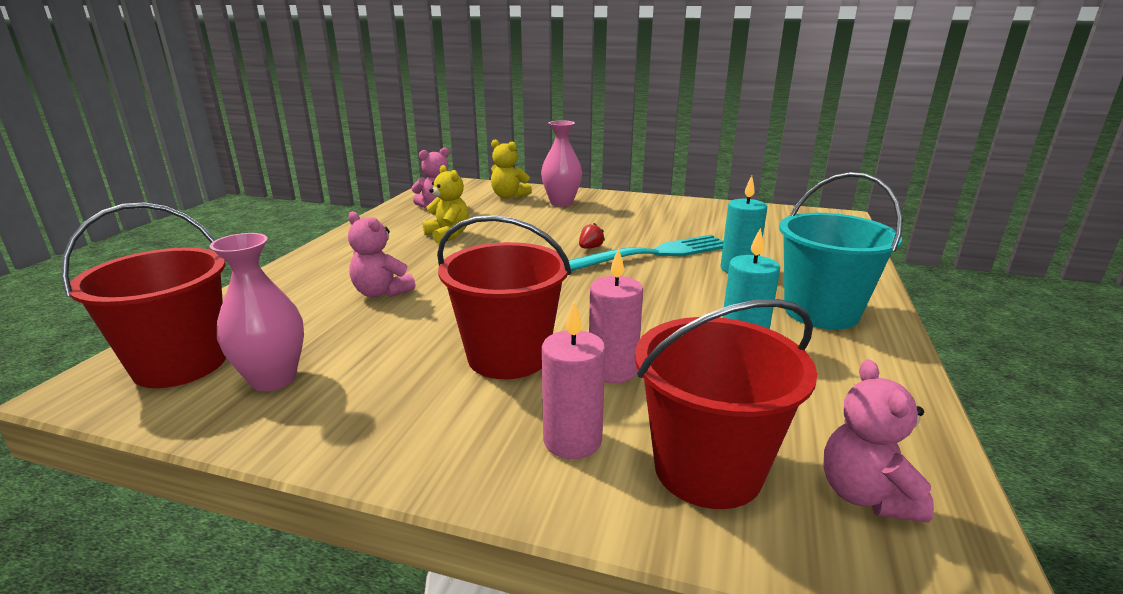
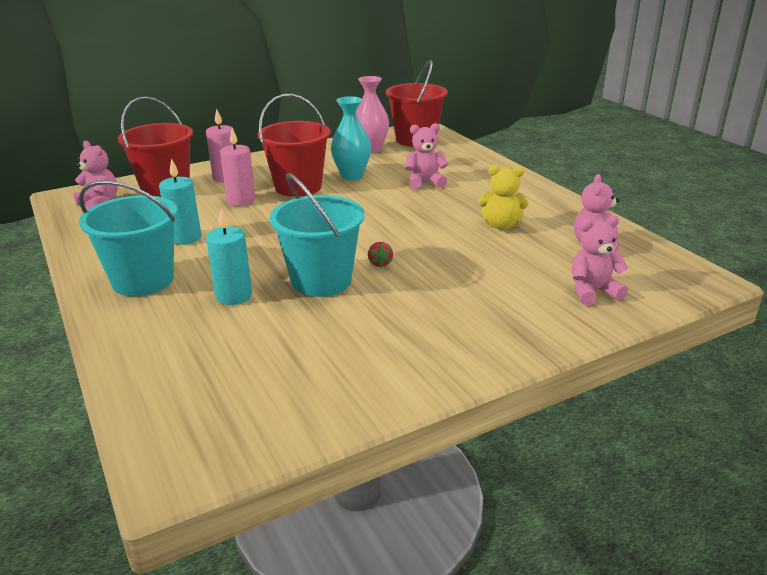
camera: 135 degrees right, 5 degrees up
(416, 340) = (352, 176): none -> turquoise vase
(509, 196) = (592, 292): yellow teddy bear -> pink teddy bear
(561, 203) = (525, 309): pink vase -> none
(654, 254) = (321, 281): turquoise fork -> turquoise bucket

